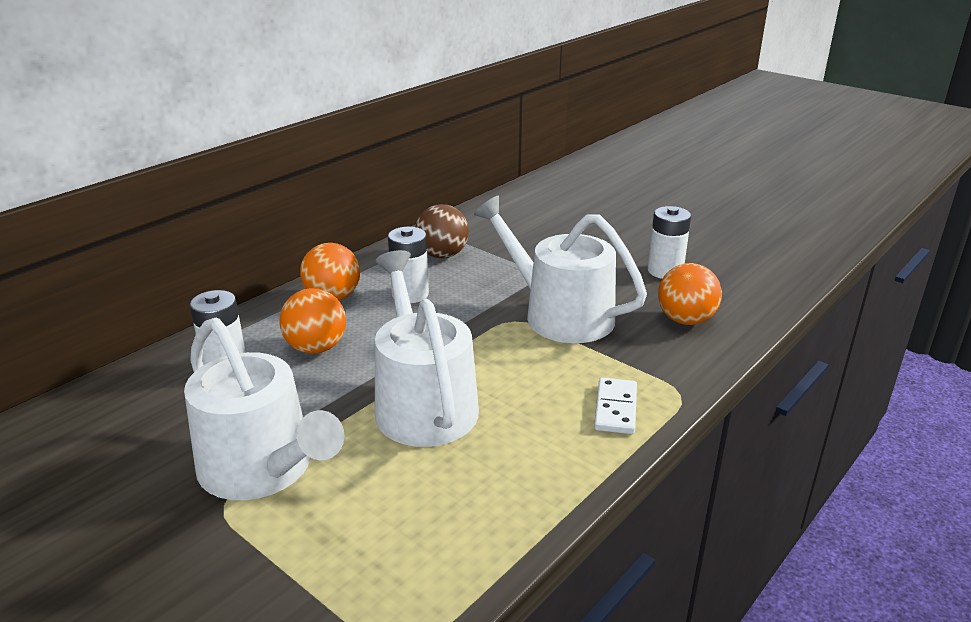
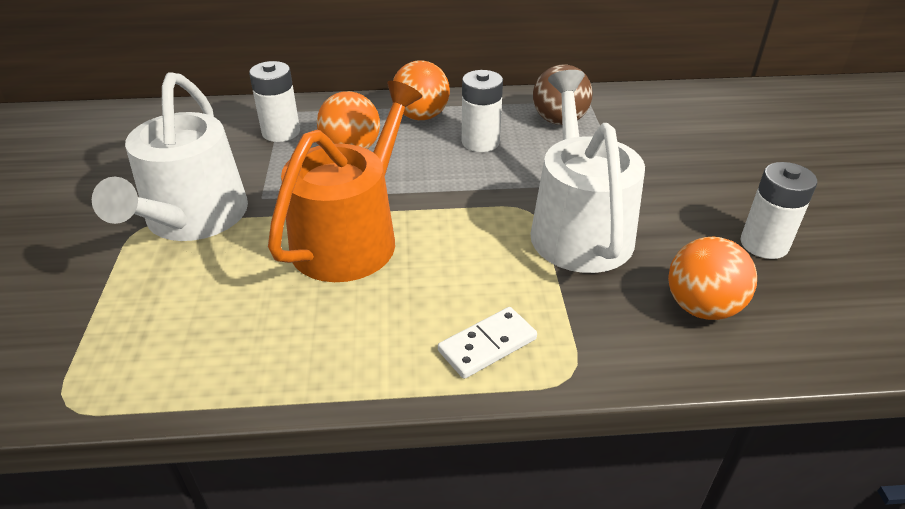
camera: 45 degrees right, 10 degrees up
(423, 403) = (351, 237): white watering can -> orange watering can

